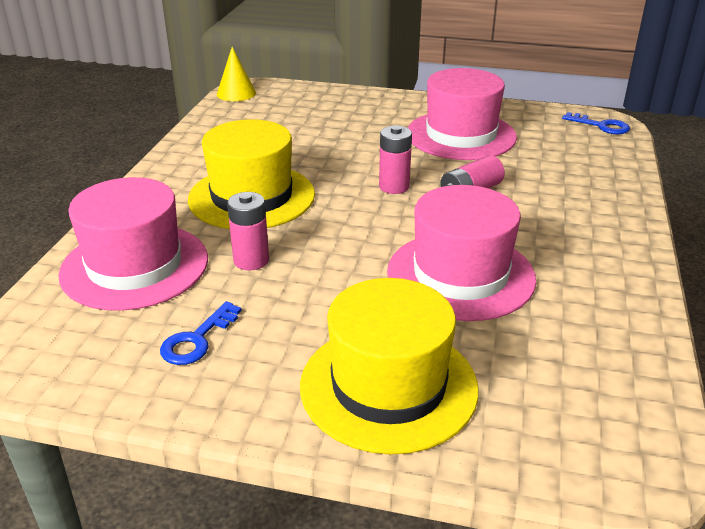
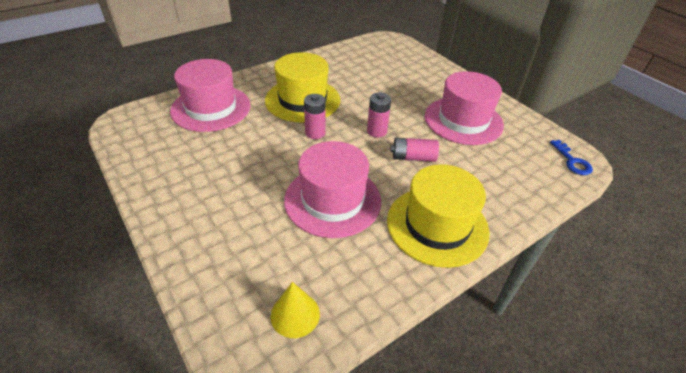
camera: 40 degrees right, 10 degrees up
(197, 340) = (183, 156): blue key -> none
(236, 93) = (378, 39): yellow cone -> yellow cone (295, 314)
(251, 260) = (255, 132): pink battery -> pink battery (315, 133)
(388, 386) = (215, 231): yellow hat -> yellow hat (437, 225)

